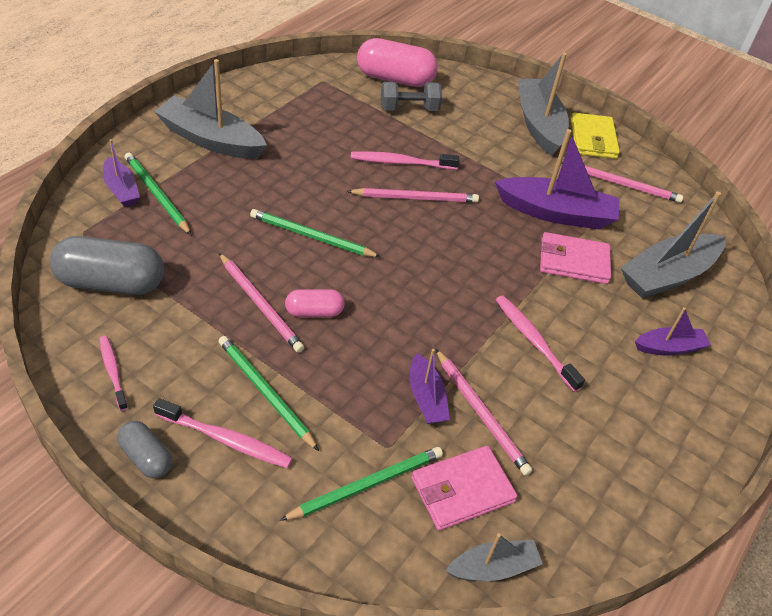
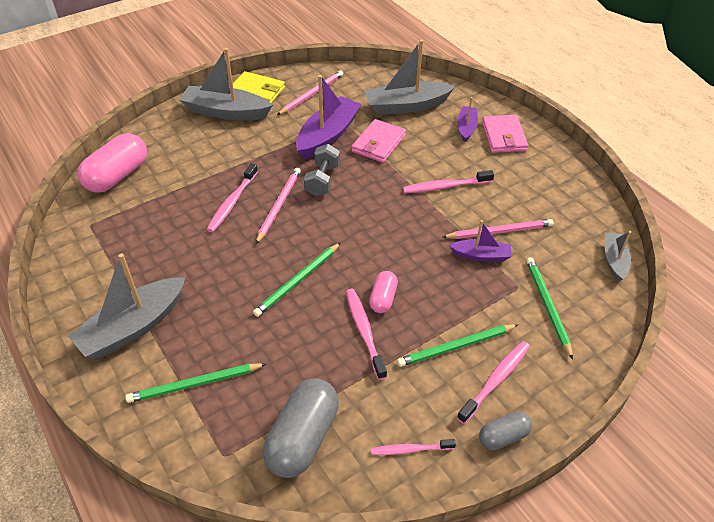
camera: 65 degrees left, 0 degrees up
(121, 189) = (173, 413): purple boat -> none
(260, 304) = (364, 331): pink pencil -> pink toothbrush
(409, 109) = (165, 178): grey dumbbell -> grey dumbbell (322, 180)
(462, 490) = (558, 259): pink wallet -> pink wallet (503, 136)
(667, 275) = (406, 106): grey boat -> grey boat turned 90 degrees clockwise

